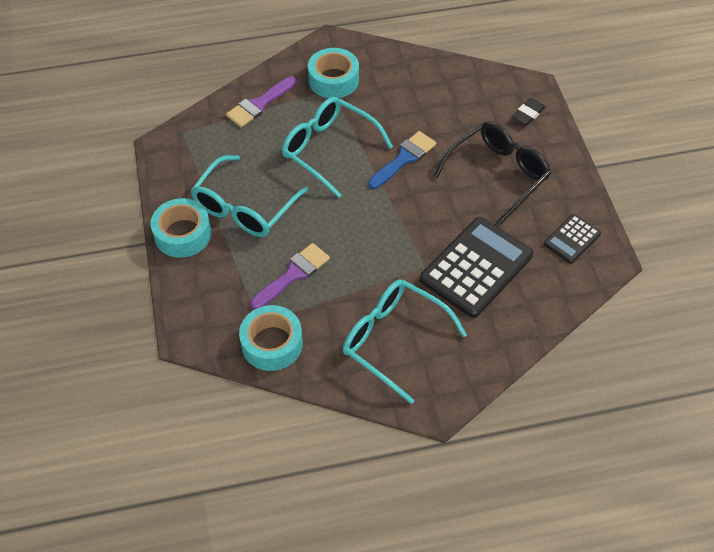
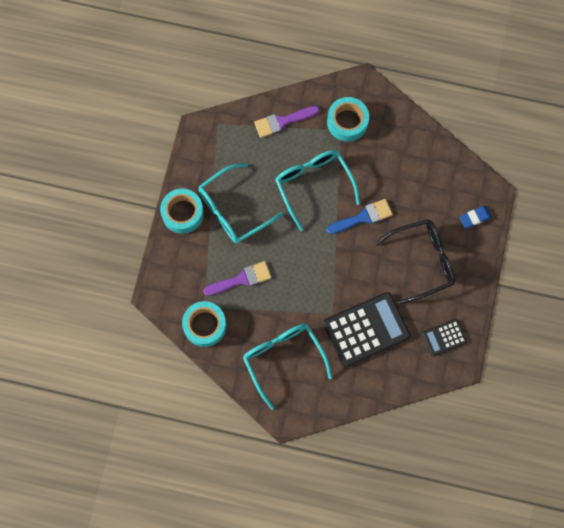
camera: 25 degrees right, 20 degrees up
(528, 114) = (475, 218): black eraser -> blue eraser

